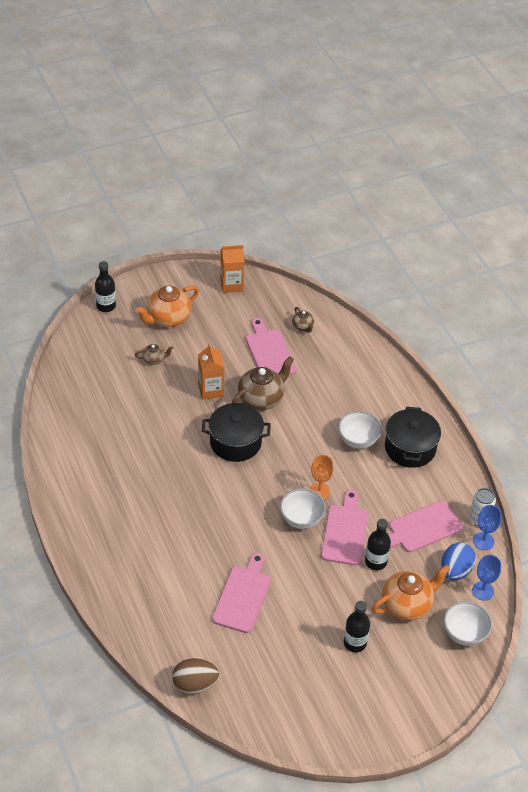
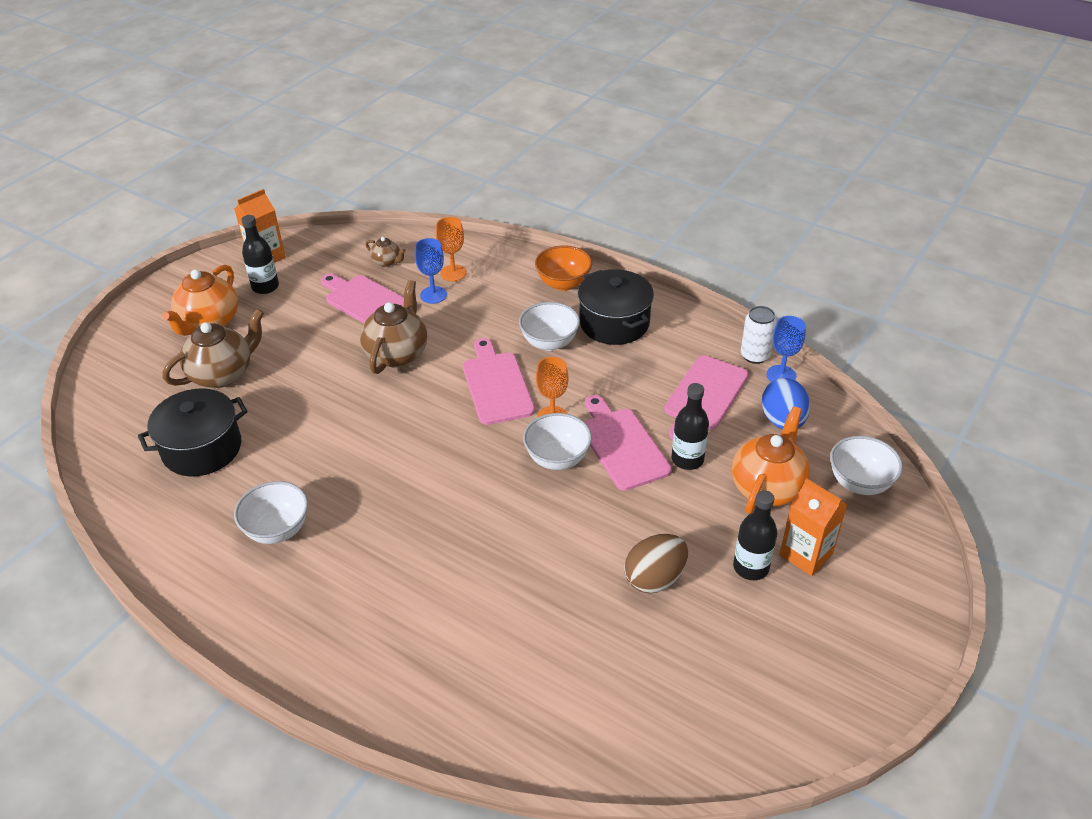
camera: 30 degrees left, 5 degrees down
(106, 306) = (112, 344): black bottle -> black bottle (265, 287)
(122, 476) = (277, 530): none -> white bowl
(154, 360) = (223, 374): brown teapot -> brown teapot, size x2.00
(195, 684) = (595, 753): brown egg -> brown egg (654, 578)
(210, 390) = (324, 373): orange carton -> orange carton (806, 554)
(235, 442) = (402, 414): black pot -> black pot (202, 448)
(243, 596) = (562, 591): pink cutting board -> pink cutting board (496, 385)
(338, 357) = (453, 273): none -> orange goblet
(401, 402) = (563, 283): none -> orange bowl
(483, 591) = (832, 426): blue goblet -> blue goblet (433, 295)

